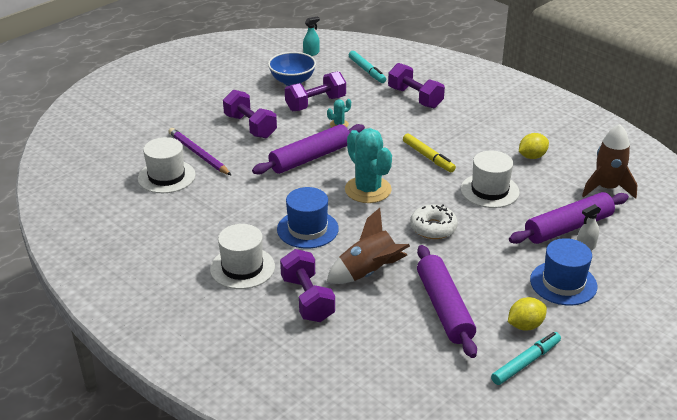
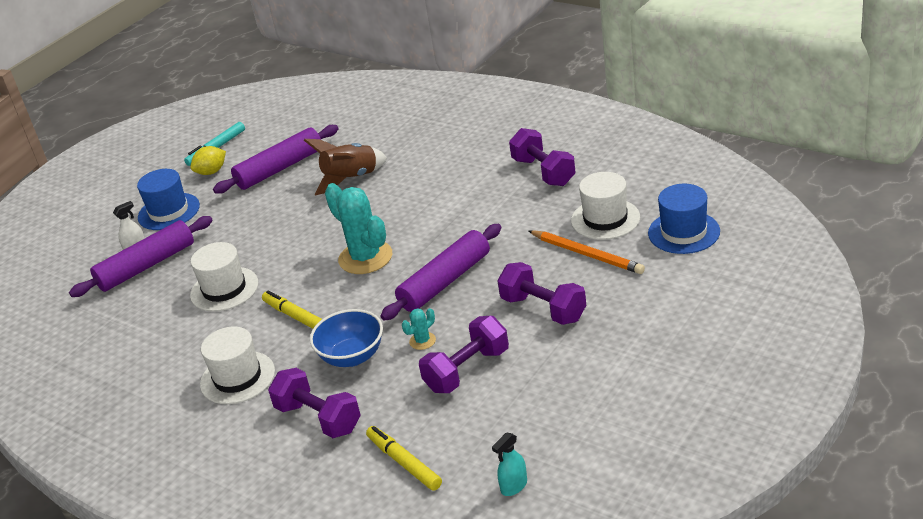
camera: 175 degrees right, 0 degrees up
(199, 154) = (586, 254): purple pencil -> orange pencil
(242, 268) = (470, 156): white hat -> white hat (237, 377)
(292, 81) = (520, 408): blue bowl -> blue bowl (352, 356)
(307, 229) = (420, 202): blue hat -> blue hat (683, 232)
(307, 299) = (401, 147): purple dumbbell -> purple dumbbell (543, 172)
(367, 71) = (404, 462): turquoise marker -> yellow marker
(433, 228) = (290, 233): white donut -> none
(444, 308) = (280, 168): purple rolling pin -> purple rolling pin turned 75 degrees clockwise
(532, 156) = (163, 349): yellow lemon -> none
(606, 188) = (86, 323): brown rocket -> none

